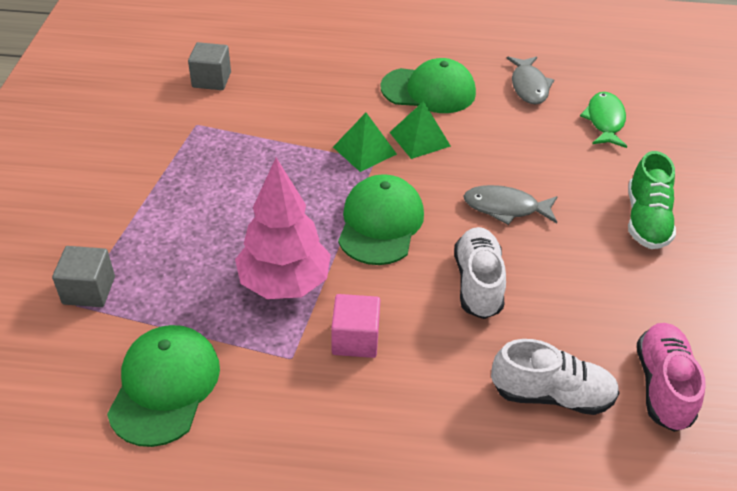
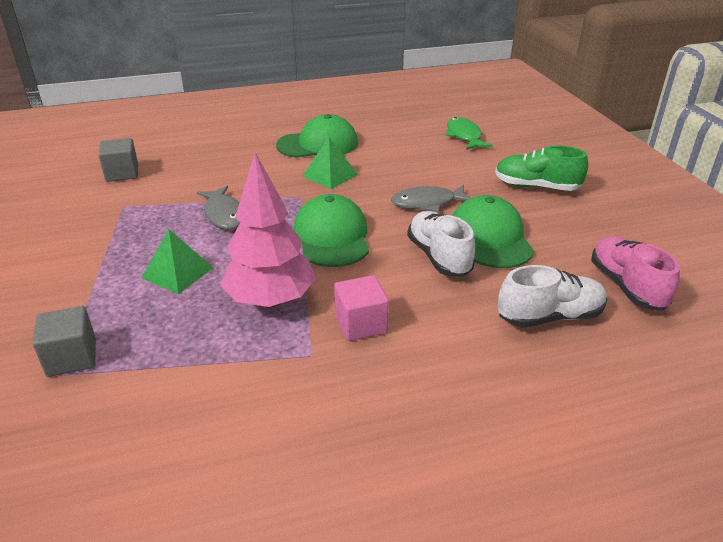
camera: 20 degrees left, 10 degrees down
(165, 386) = (195, 416): green cap -> green cap (490, 238)
(364, 150) = (288, 192): green pyramid -> green pyramid (177, 272)
(529, 86) = (395, 127): grey fish -> grey fish (225, 214)
(646, 220) = (536, 187): green shoe -> green shoe turned 120 degrees clockwise

